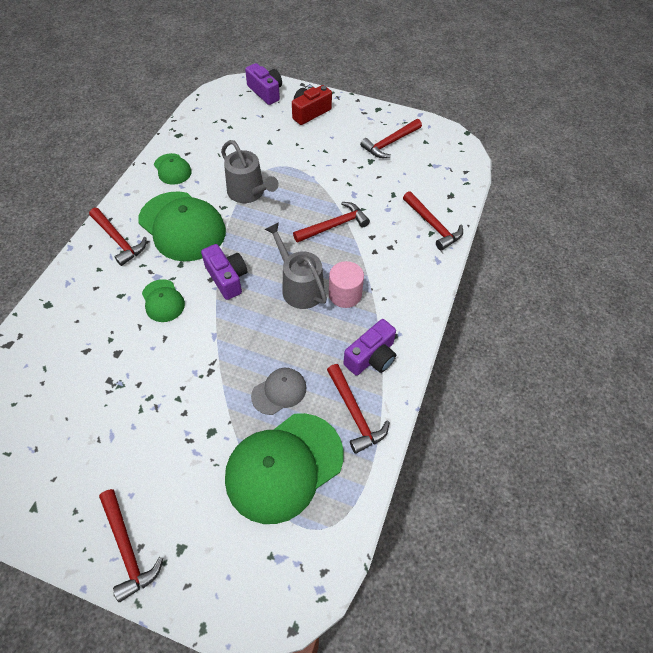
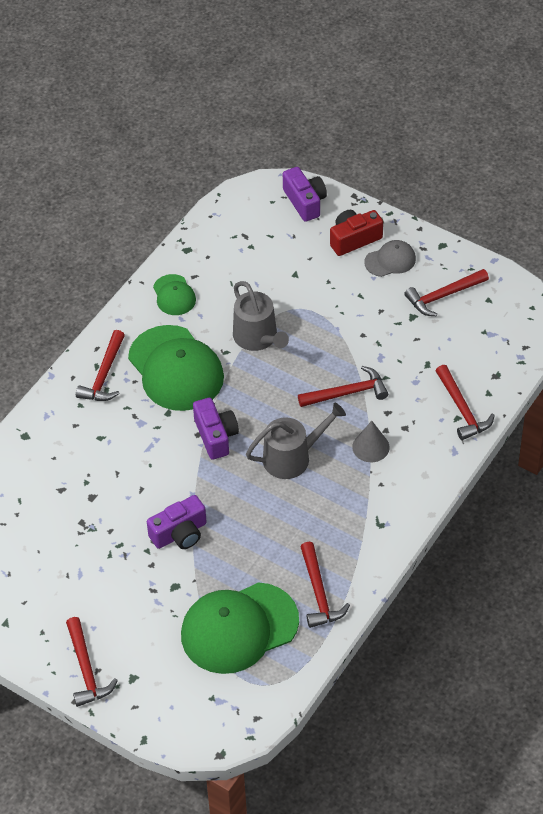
camera: 15 degrees right, 5 degrees down
(119, 240) = (104, 375): red hammer -> red hammer turned 45 degrees clockwise
(163, 301) = (144, 450): green cap -> none
(279, 391) = (248, 560): grey cap -> grey cap (390, 260)
(299, 287) = (292, 457): grey watering can -> grey watering can turned 90 degrees clockwise
(345, 294) = (340, 473): pink cylinder -> none
(366, 267) = (370, 447): none -> grey cone
(371, 357) = (350, 542): purple camera -> purple camera (180, 533)

